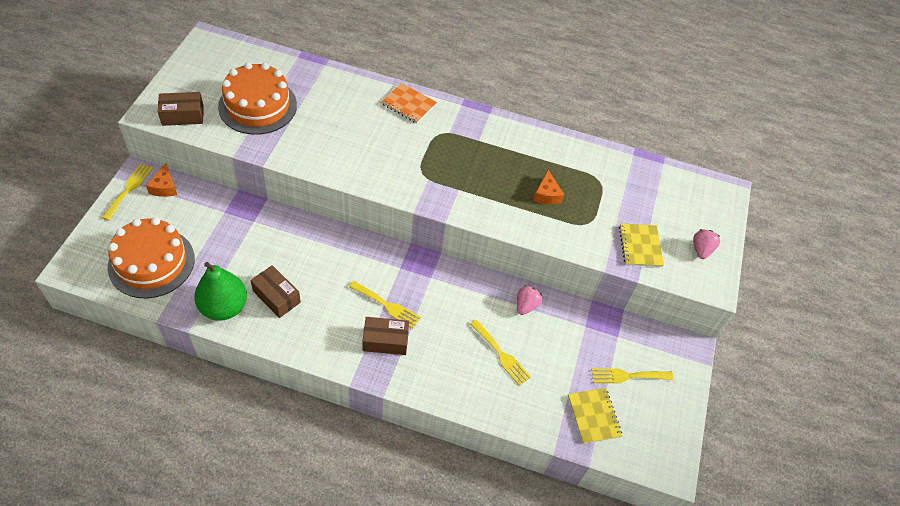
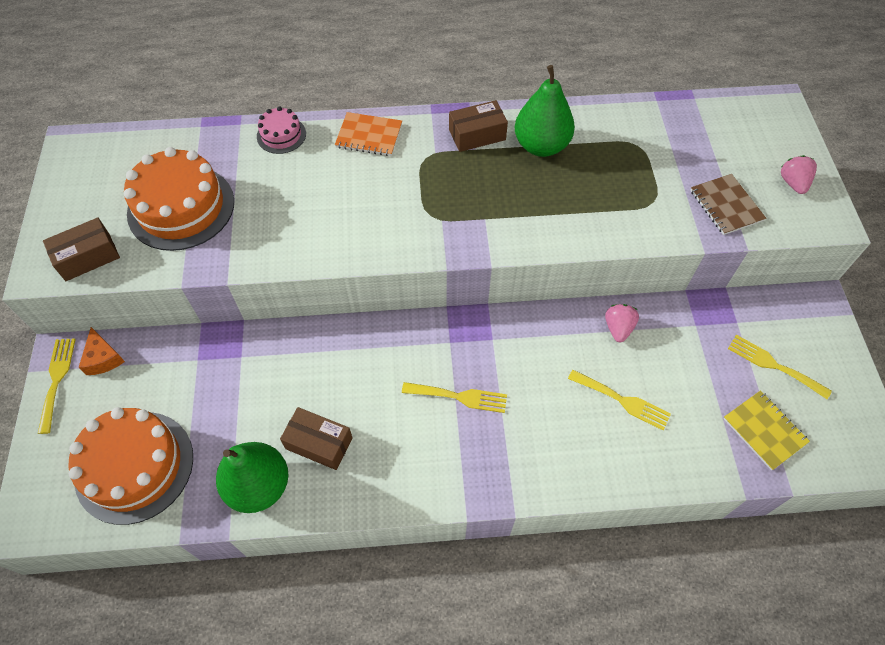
camera: 15 degrees left, 5 degrees up
(348, 82) = (281, 135): none -> pink cake
(385, 341) = (480, 443): brown box -> brown box (477, 135)
(527, 155) = (541, 146): none -> green pear
(547, 194) = (589, 185): orange cheese -> none
(627, 376) = (773, 365): yellow fork -> yellow fork turned 60 degrees clockwise
(640, 246) = (726, 205): yellow notebook -> brown notebook

